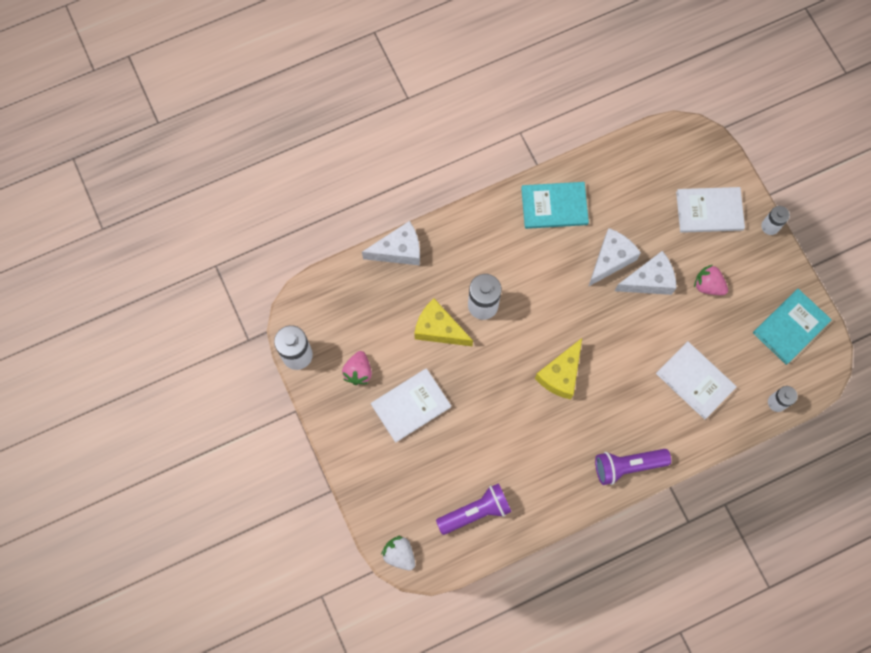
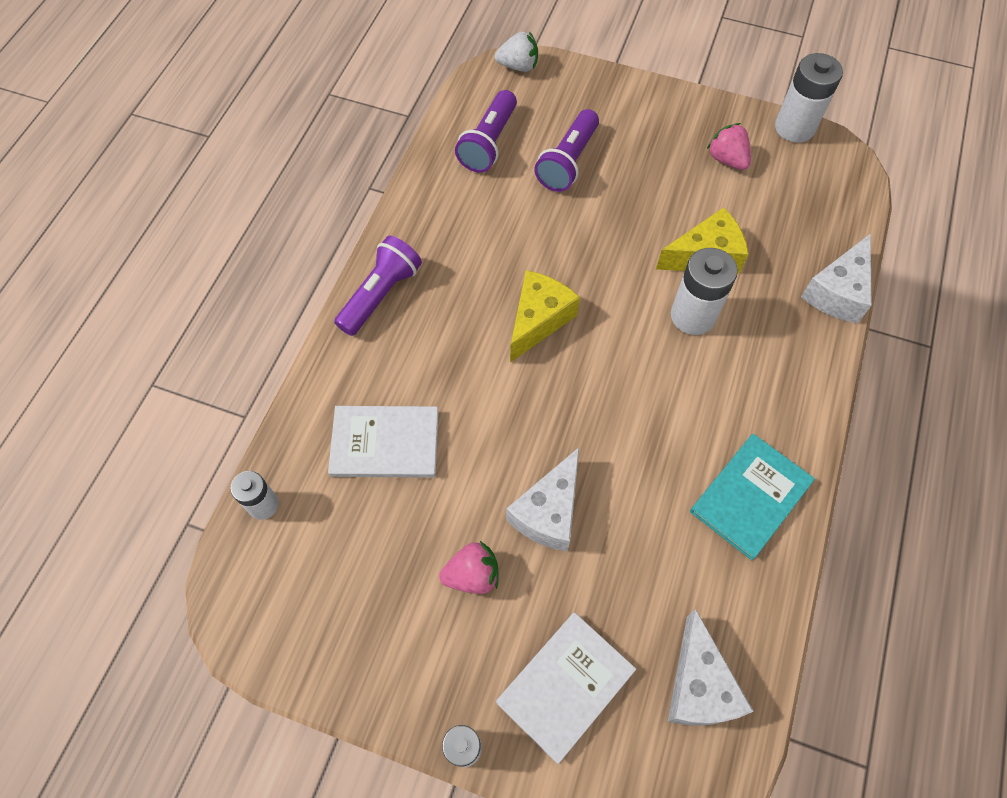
camera: 135 degrees right, 10 degrees down
(411, 405) = (647, 173): white book -> none
(445, 454) = (568, 162): none -> purple flashlight
(561, 374) = (538, 320): yellow cheese -> yellow cheese turned 45 degrees clockwise
(611, 259) = (618, 494): white cheese -> white cheese (699, 685)
(790, 327) = (319, 620): turquoise book -> none

